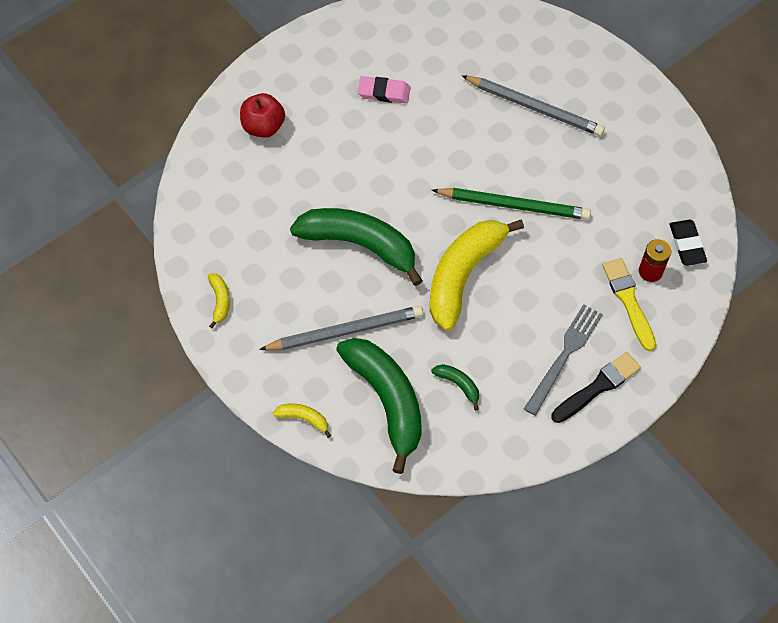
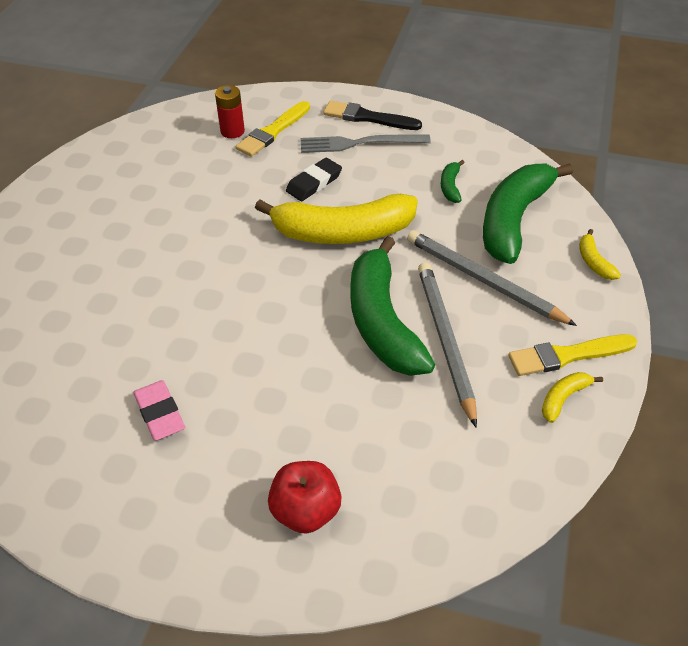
camera: 125 degrees left, 15 degrees down
(245, 330) = (567, 355): none -> yellow brush
(514, 205) = (233, 235): green pencil -> none
(534, 107) = (94, 274): grey pencil -> grey pencil (445, 340)
(687, 244) = (187, 123): black eraser -> black eraser (314, 183)

